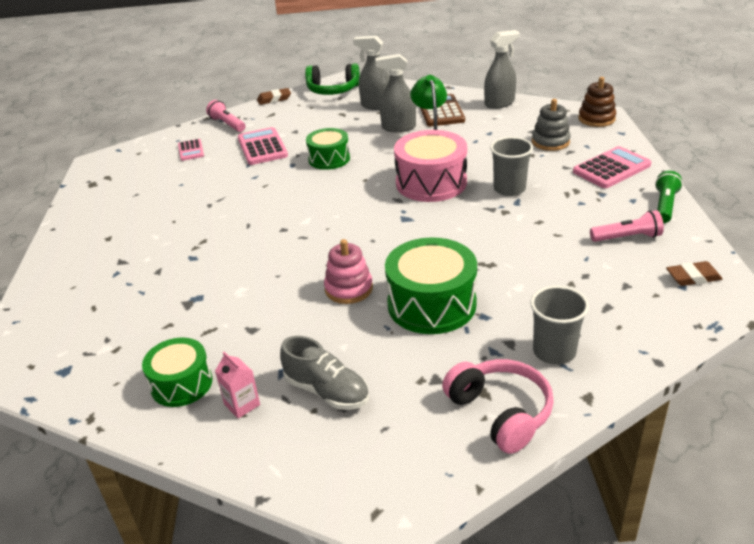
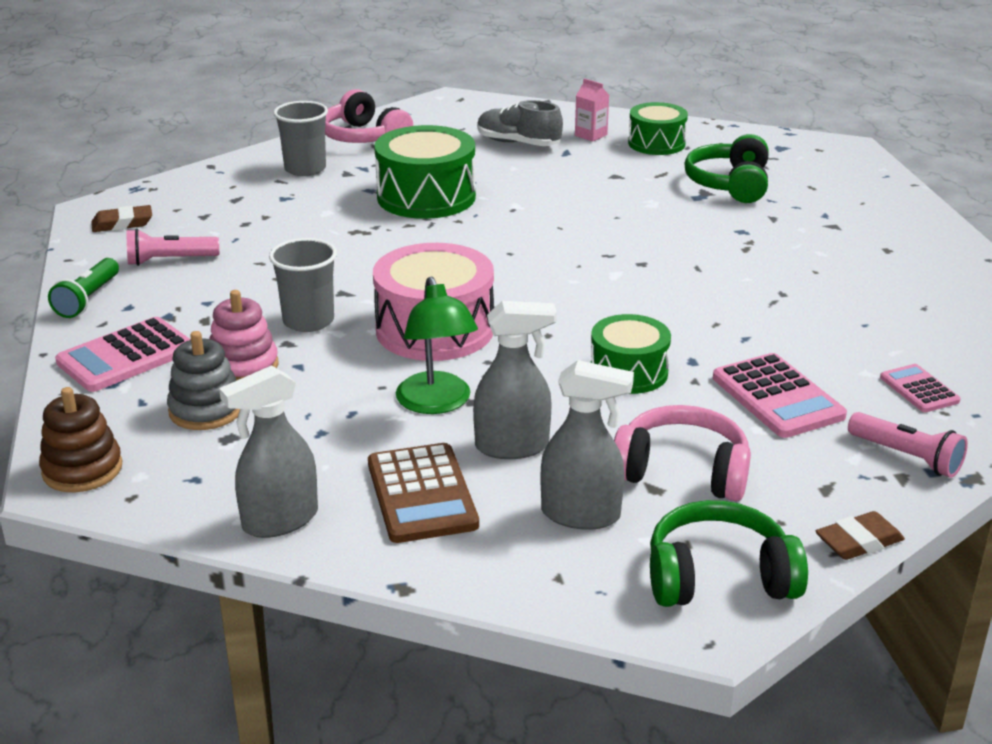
camera: 170 degrees right, 5 degrees down
(159, 313) = (730, 184): none -> green headphones
(327, 119) = (682, 472): none -> pink headphones
(349, 289) = (524, 207): pink stacking toy -> pink stacking toy (243, 366)

